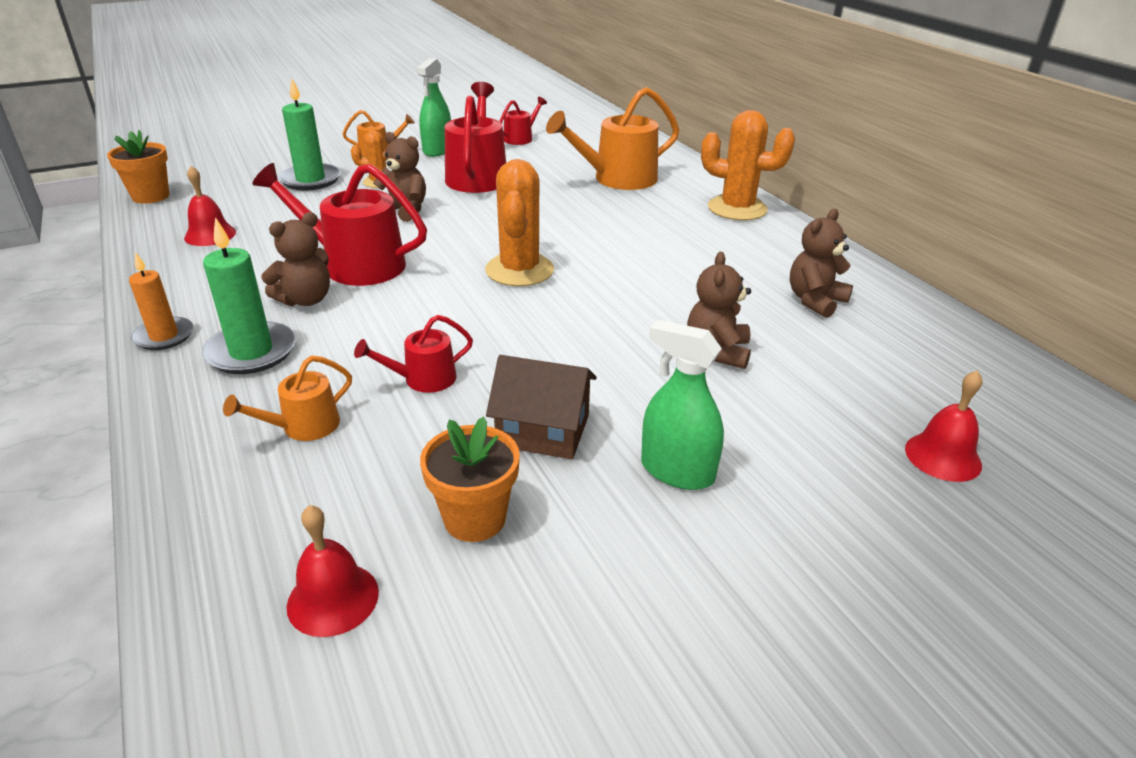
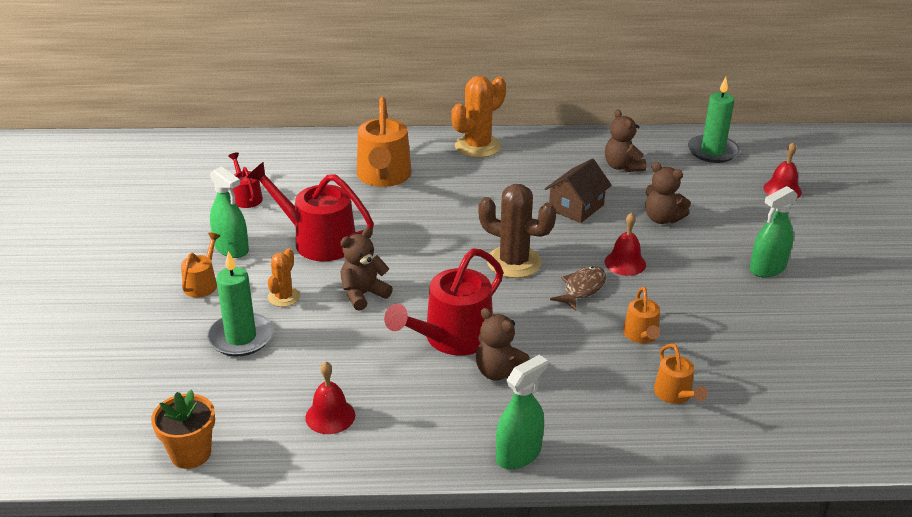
camera: 65 degrees left, 0 degrees up
(164, 336) = (518, 454): orange candle -> green spray bottle
(251, 352) = (567, 409): green candle -> green candle (712, 151)
(306, 300) = (499, 372): brown teddy bear -> brown teddy bear turned 150 degrees clockwise
(333, 598) = (833, 403): red bell -> red bell (625, 263)
(423, 379) = (641, 335): red watering can -> orange watering can
(475, 518) = (785, 343): orange flower pot -> none
(498, 321) = (582, 289): none -> brown fish
(519, 270) = (514, 262): orange cactus -> brown cactus
(543, 430) = (716, 302): brown house -> brown house (576, 207)

